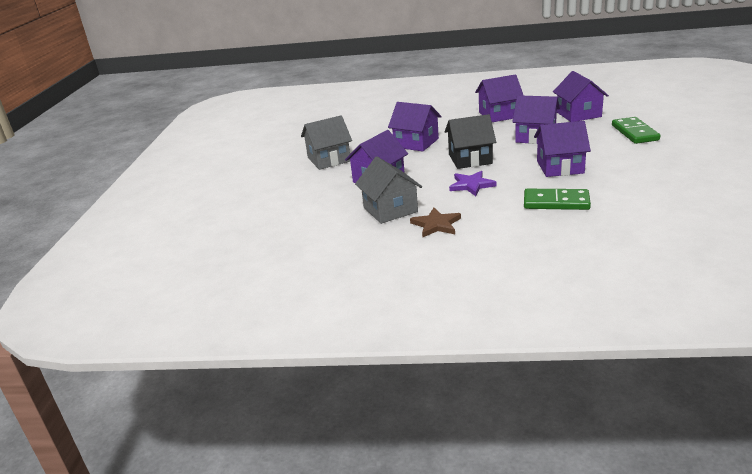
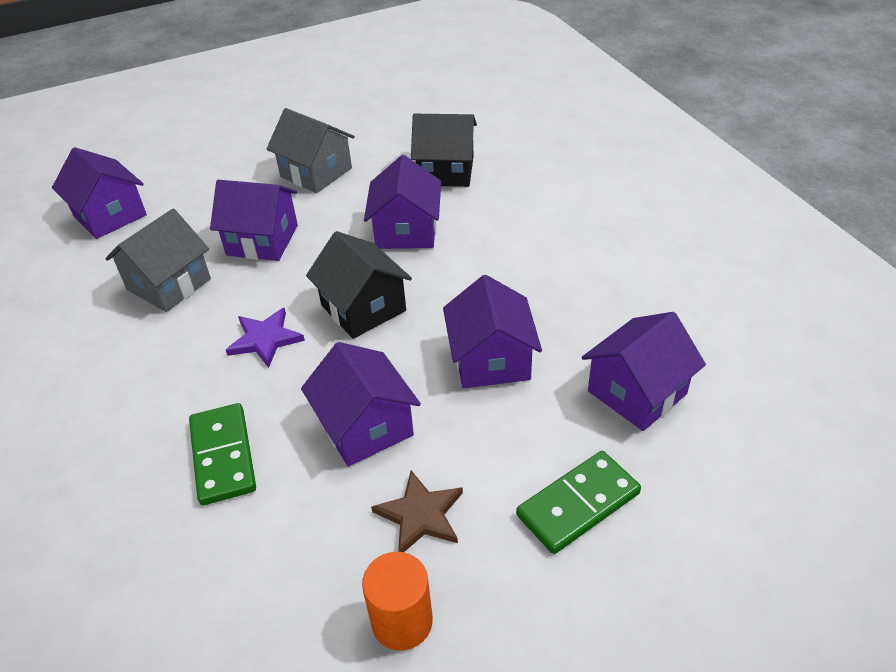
camera: 60 degrees right, 15 degrees up
(374, 128) = (446, 171): none -> black house
(436, 225) = (129, 343): brown star -> brown star (420, 515)
(499, 115) = (574, 285): purple house -> purple house (110, 215)
(682, 171) = (402, 621): none -> orange cylinder

